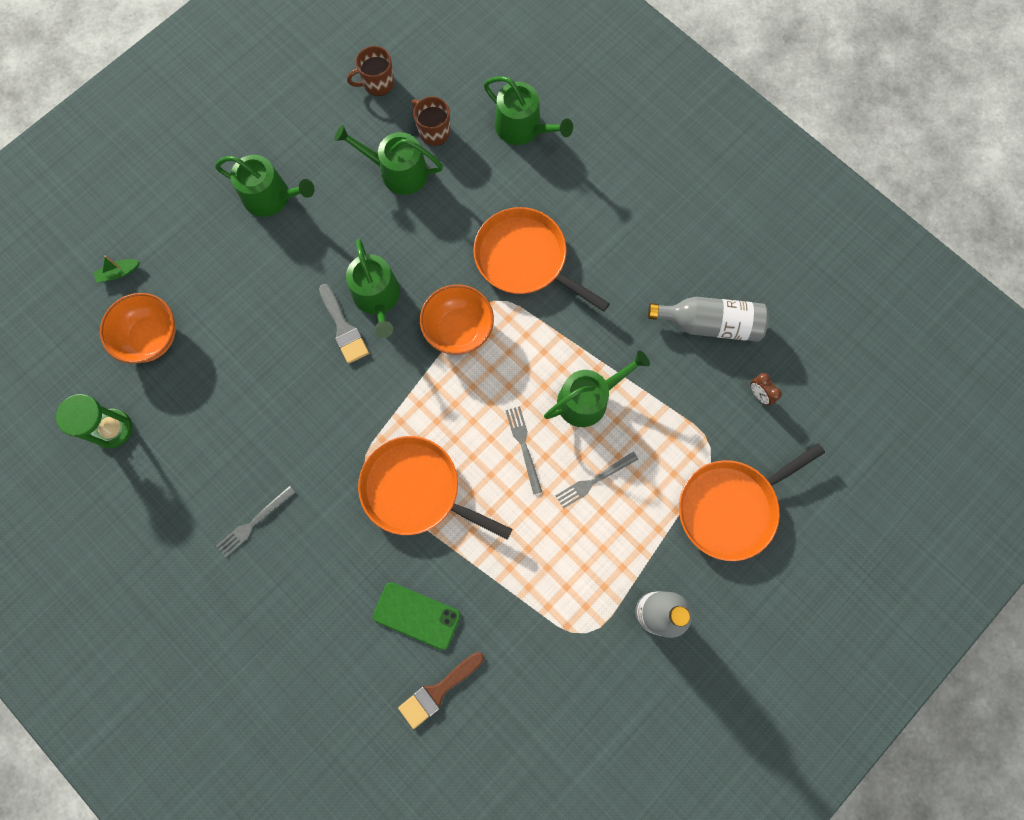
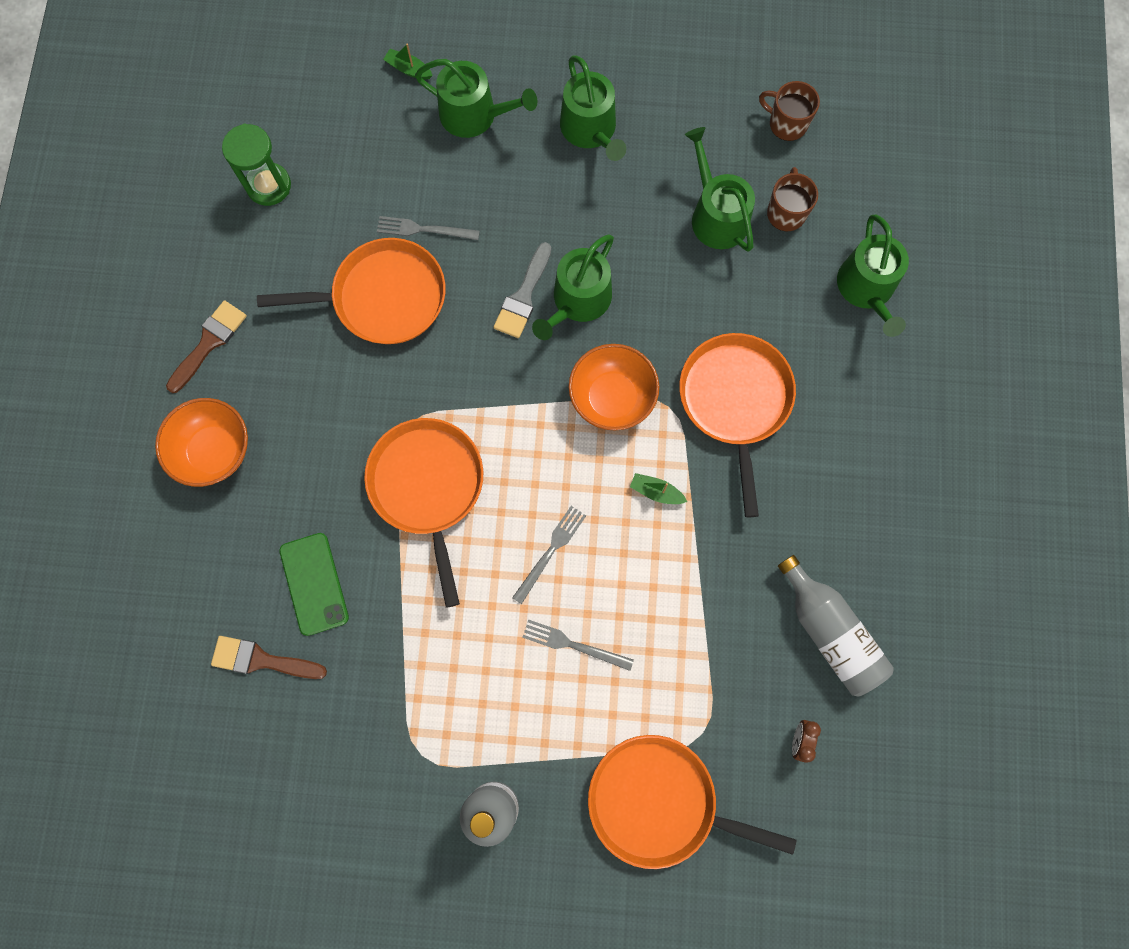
camera: 50 degrees right, 0 degrees up
(151, 337) = (374, 145): orange bowl -> orange bowl (214, 451)
(187, 557) = (209, 343): none -> brown brush
(254, 522) = (283, 372): grey fork -> grey fork (424, 229)
(263, 416) = (383, 297): none -> orange pan
(541, 352) = (656, 492): none -> green boat
(588, 399) = (649, 574): green watering can -> green watering can (474, 115)

